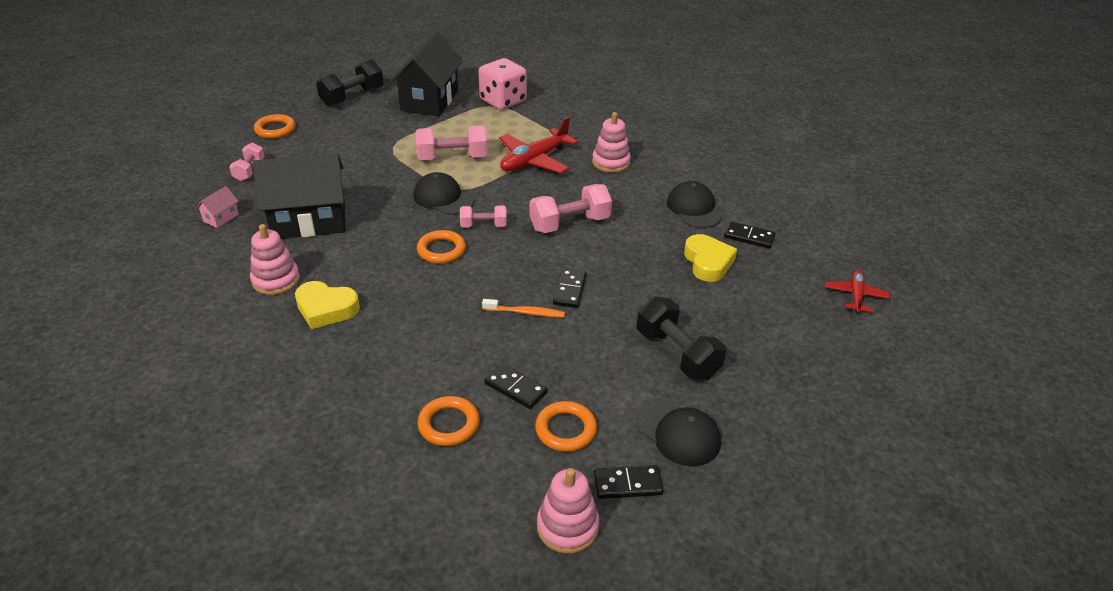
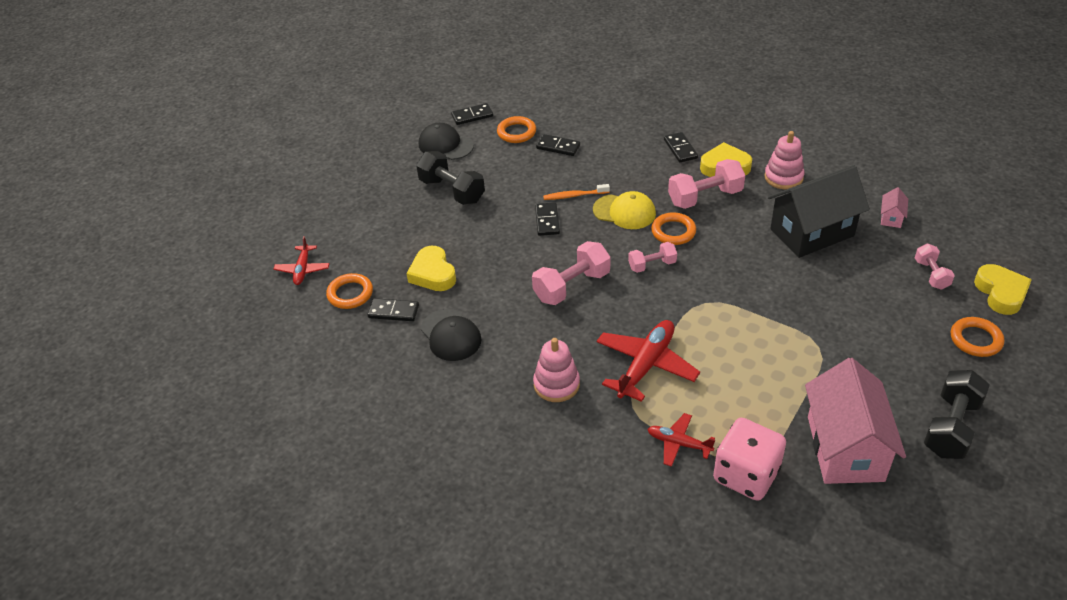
camera: 170 degrees right, 5 degrees up
(214, 150) = (1001, 293): none -> yellow heart
(359, 345) = (680, 149): none -> black domino
(429, 100) = (845, 448): black house -> pink house
(443, 198) = (710, 287): black cap -> none
(449, 424) = (589, 120): orange ring -> orange ring (350, 294)
(452, 158) = (739, 346): pink dumbbell -> pink dumbbell (705, 197)
(479, 281) = (624, 212): none -> yellow cap
(537, 120) = (678, 443): none -> red plane
(567, 527) = (500, 93): pink stacking toy -> none

